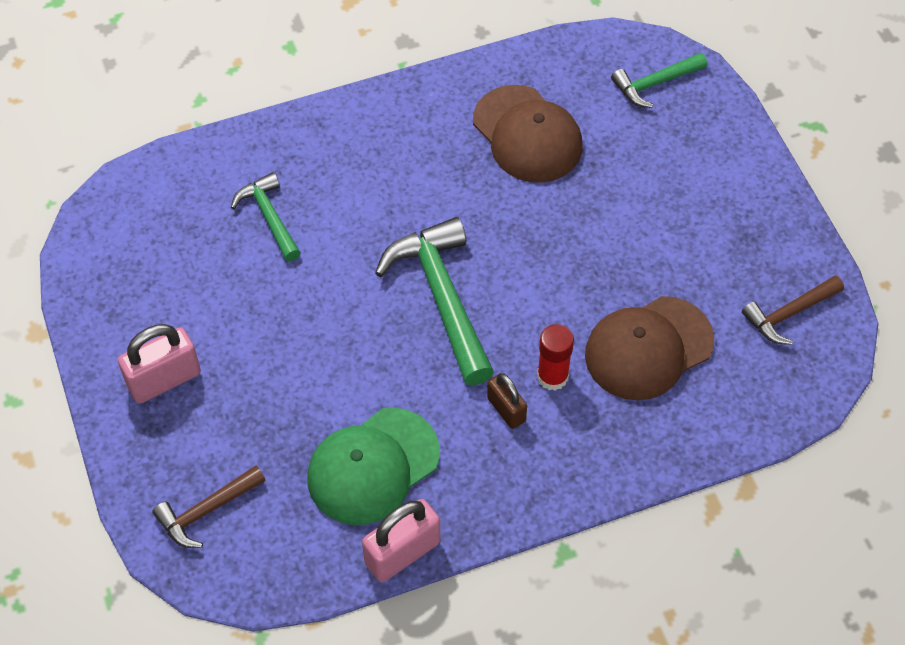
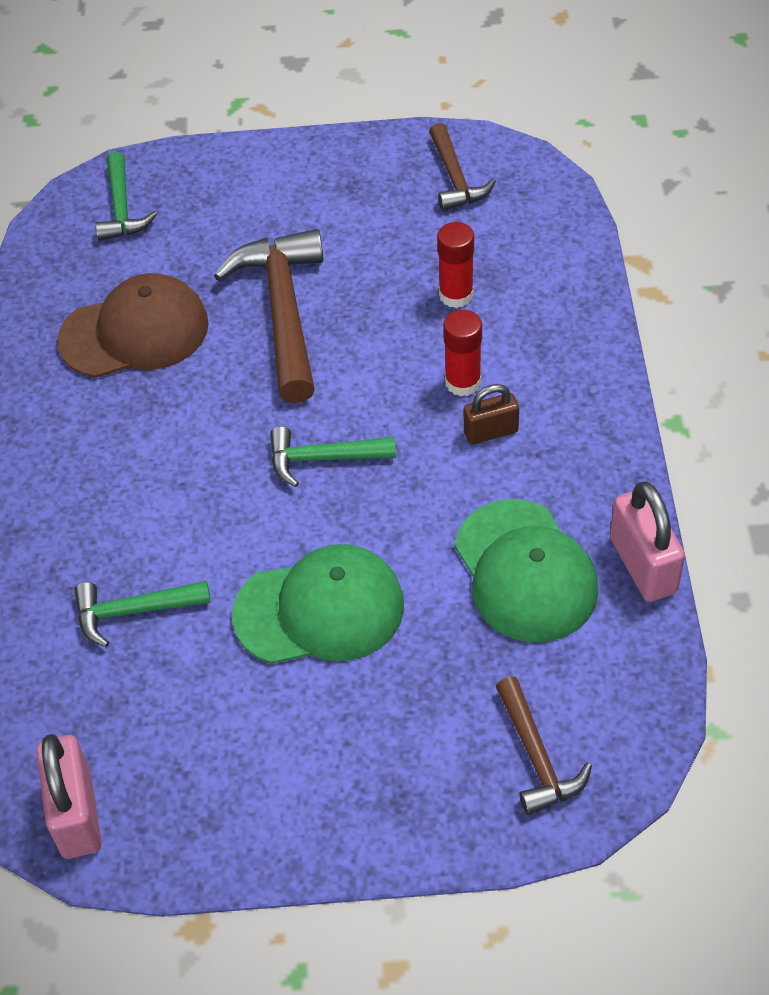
camera: 70 degrees left, 5 degrees down
(164, 379) = (332, 774): pink padlock -> pink padlock (76, 814)
(300, 333) = (319, 609): none -> green cap
(442, 297) = (322, 459): green hammer -> green hammer, size x0.57
(584, 227) = (283, 311): none -> brown hammer
(648, 348) = (456, 295): brown cap -> red glue stick

